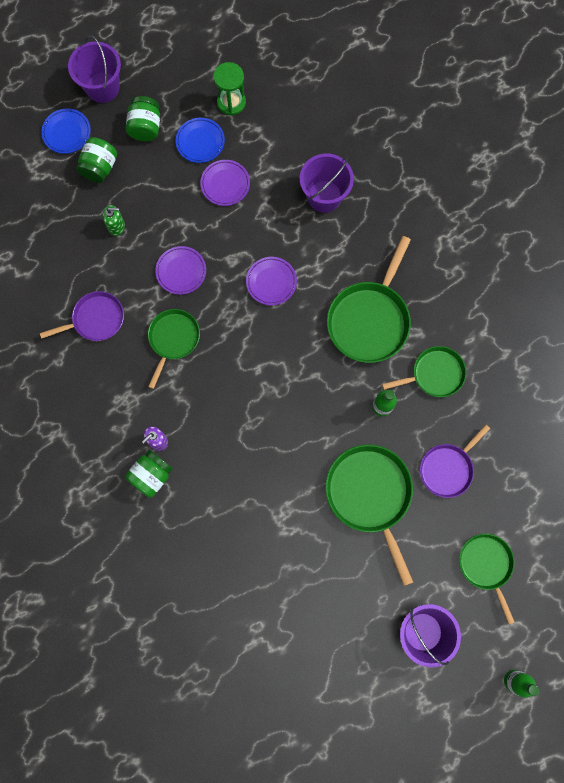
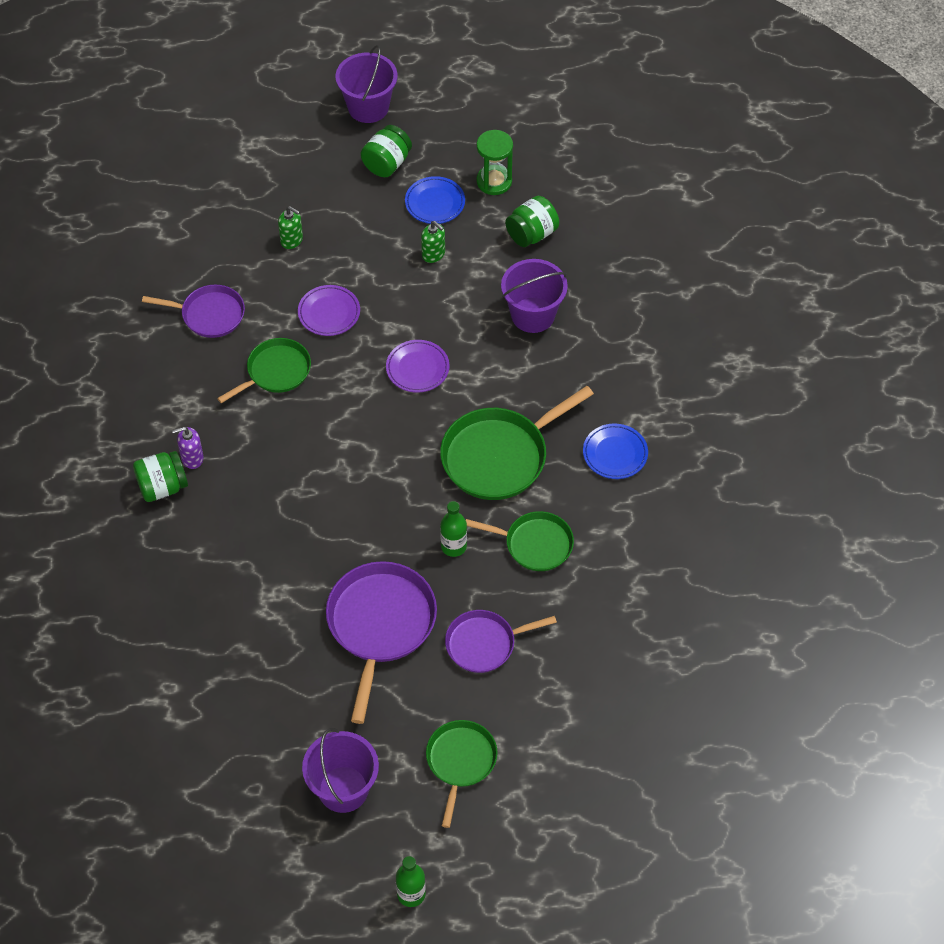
camera: 30 degrees right, 20 degrees down
(67, 132) = (302, 132): blue plate -> blue plate (615, 454)
(100, 167) = (313, 178): green jar -> green jar (532, 234)
(225, 184) = (433, 254): purple plate -> green soap dispenser
(370, 494) = (380, 624): green pan -> purple pan

